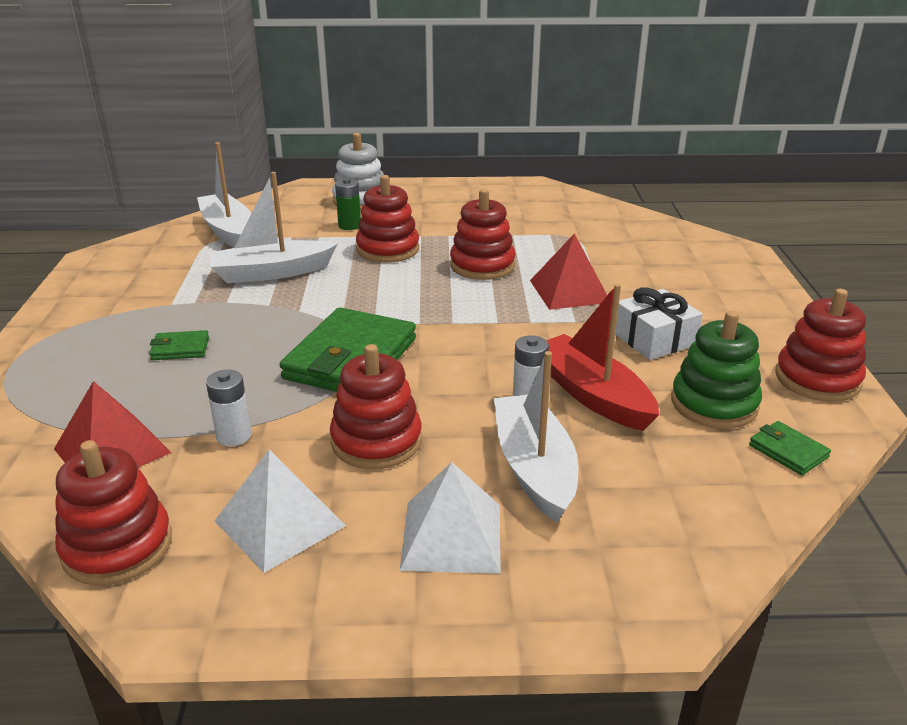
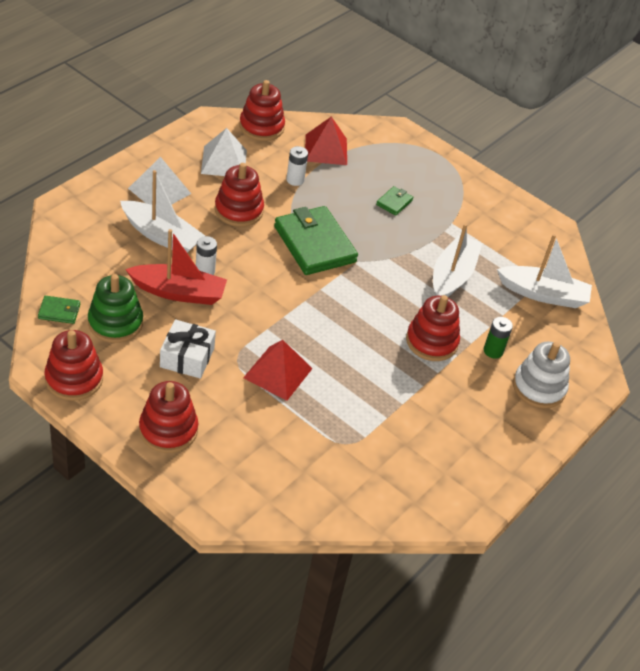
camera: 125 degrees right, 15 degrees up
(482, 265) = (357, 364): red stacking toy -> red stacking toy (168, 430)

